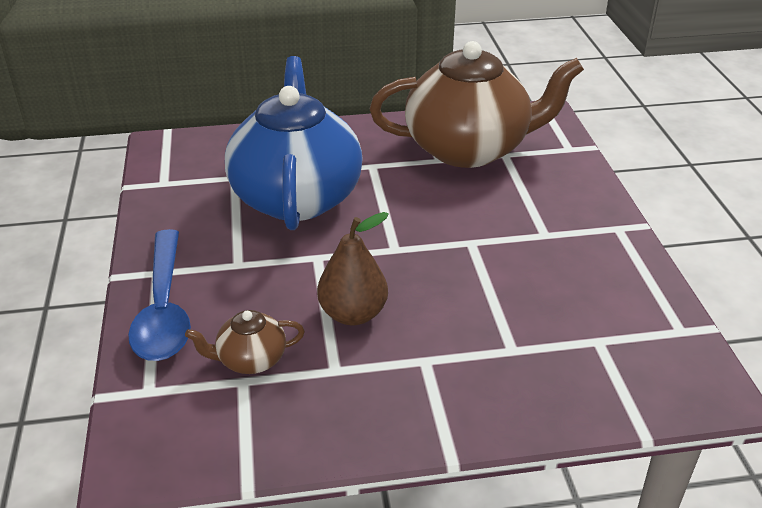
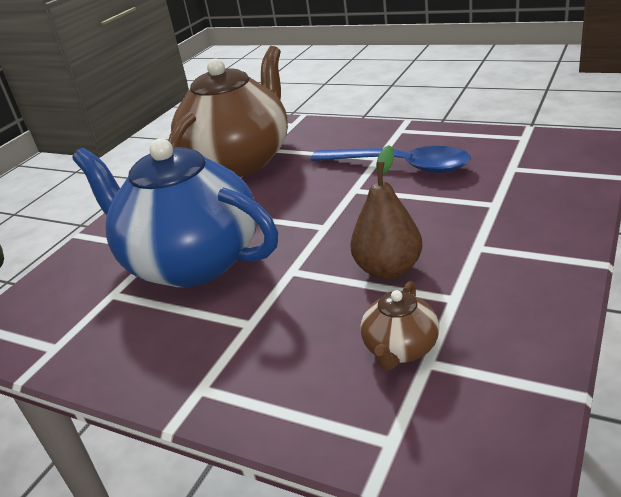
camera: 50 degrees left, 5 degrees down
(164, 309) = (267, 396): blue spoon -> blue spoon (400, 166)

